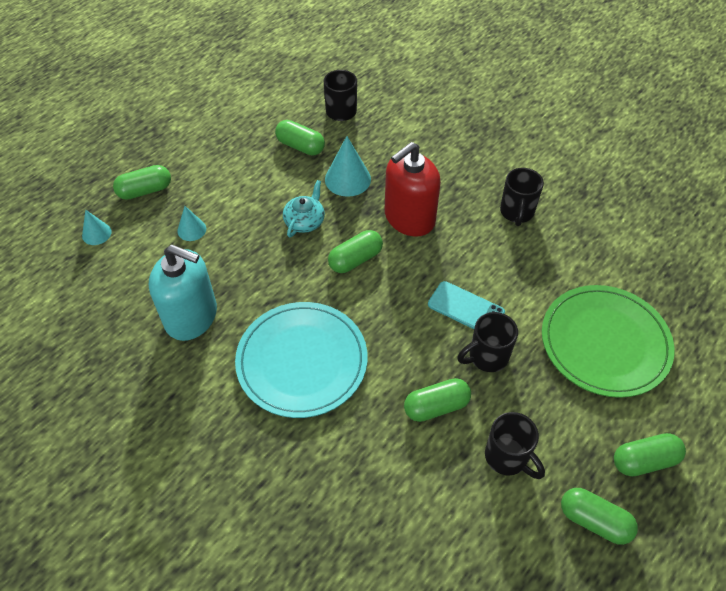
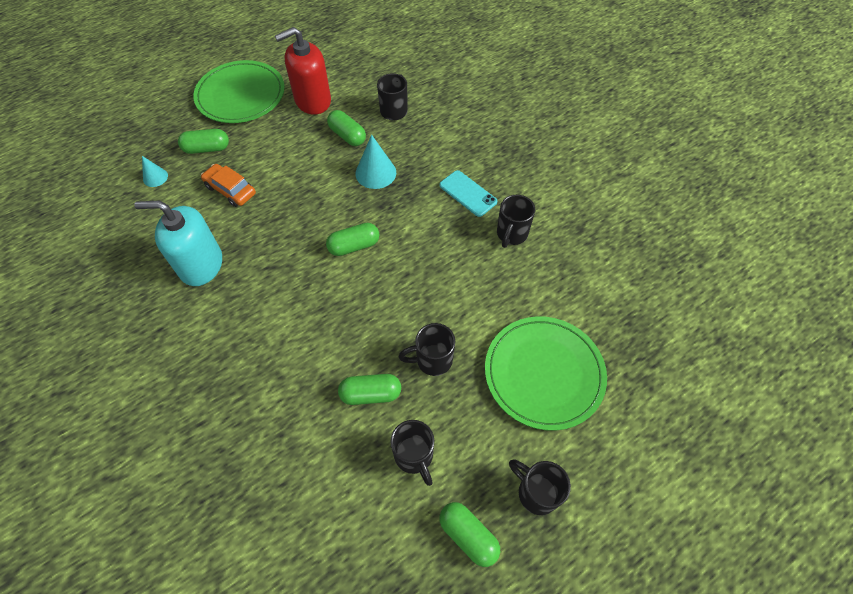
camera: 15 degrees right, 5 degrees up
(160, 125) = (241, 95): none -> green plate
(191, 229) = (230, 190): turquoise cone -> orange car
(191, 316) = (201, 265): turquoise soap dispenser -> turquoise soap dispenser turned 150 degrees clockwise
(302, 361) = (274, 325): turquoise plate -> none
(305, 221) = (325, 202): turquoise teapot -> none
(409, 218) = (414, 219): red soap dispenser -> red soap dispenser (313, 101)
(466, 308) = (431, 311): turquoise phone -> turquoise phone (468, 193)
(644, 460) = (536, 492): green capsule -> black mug

